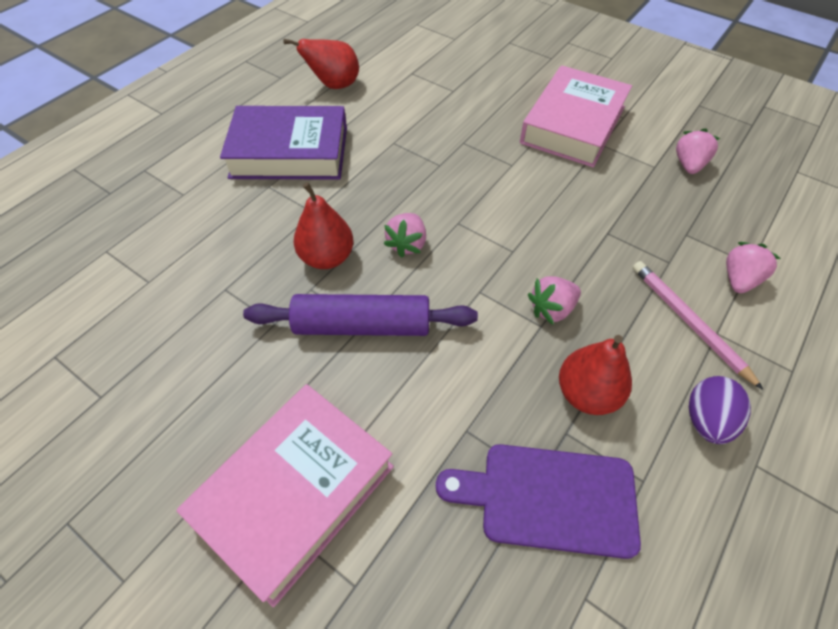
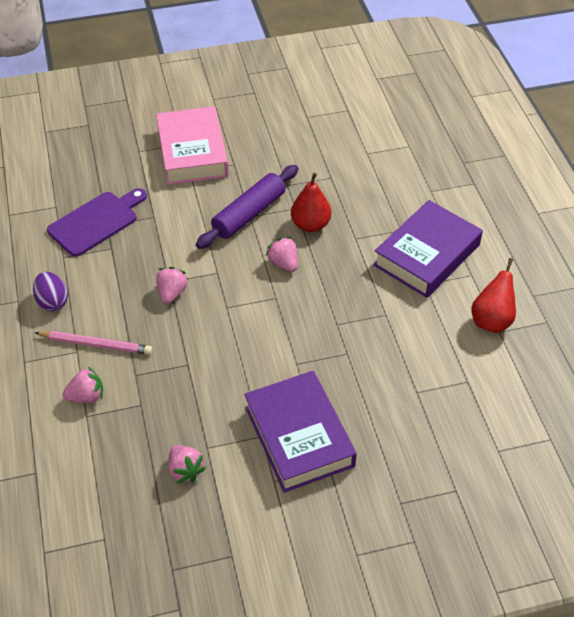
camera: 130 degrees right, 5 degrees down
(573, 125) = (299, 436): pink book -> purple book
(586, 393) = (117, 269): red pear -> none
(739, 279) = (86, 396): pink strawberry -> pink strawberry turned 90 degrees counterclockwise

